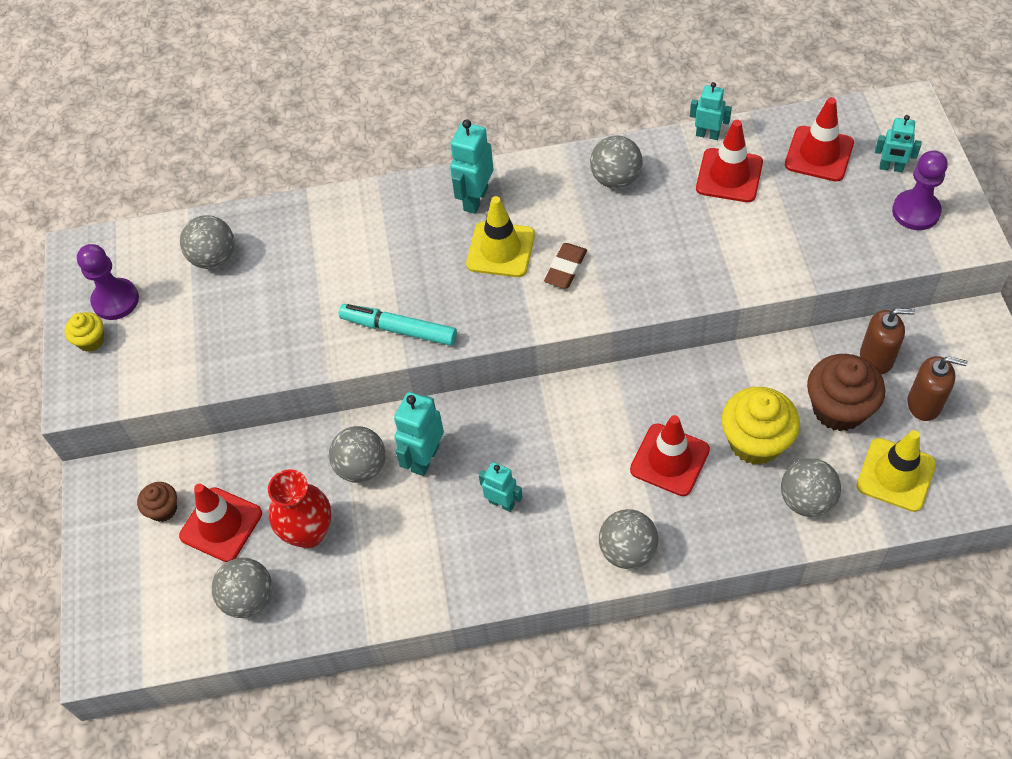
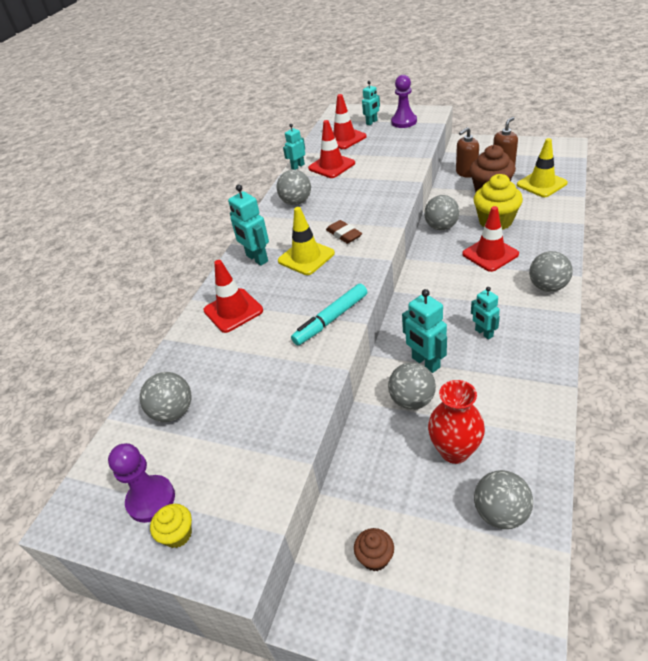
camera: 60 degrees left, 15 degrees down
(221, 525) = (415, 513): red traffic cone -> red traffic cone (233, 310)
(502, 503) = (483, 333): turquoise robot -> turquoise robot turned 90 degrees counterclockwise
(806, 500) = (543, 214): grey ball -> grey ball (441, 227)
(876, 358) = (466, 173): brown soap dispenser -> brown soap dispenser turned 150 degrees counterclockwise

